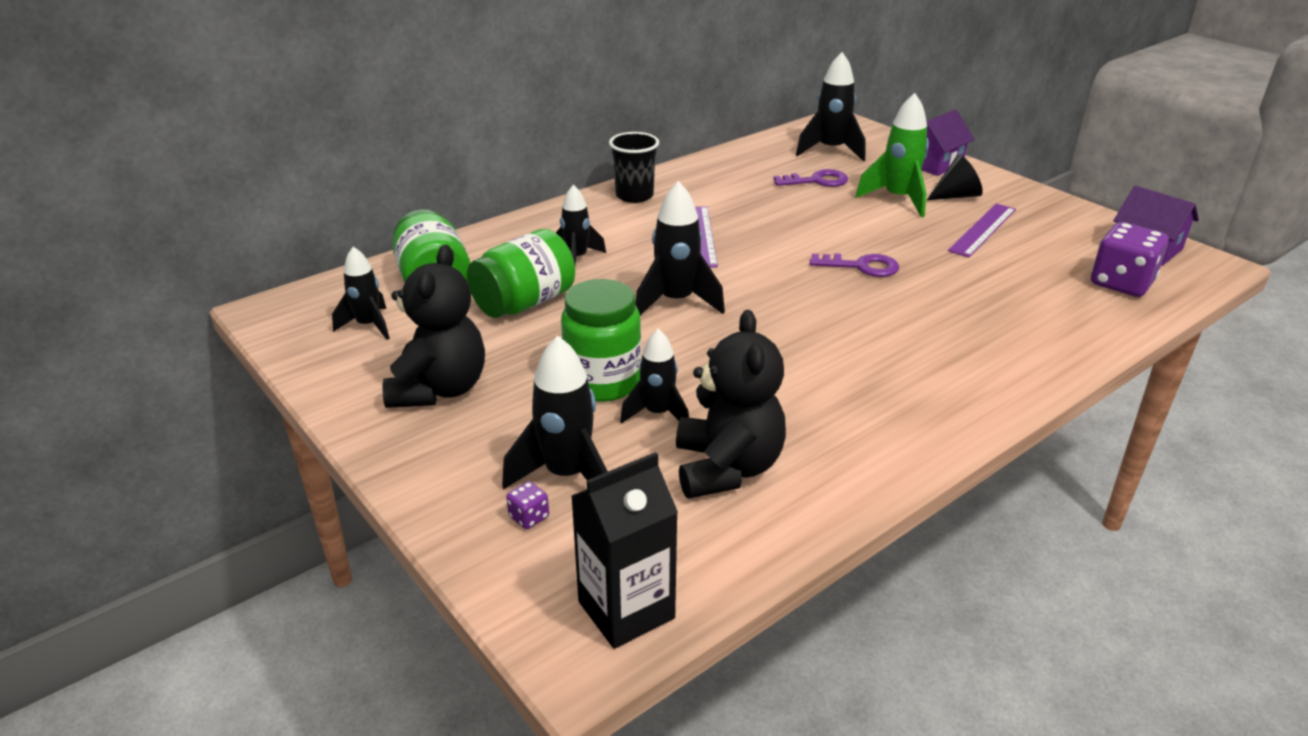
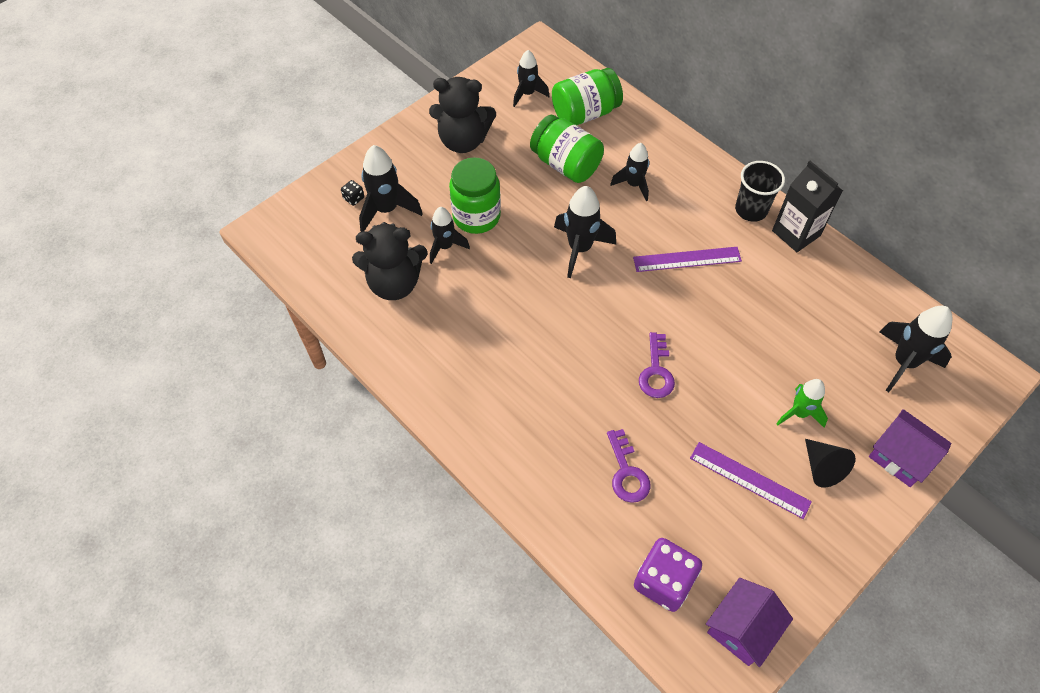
camera: 85 degrees right, 25 degrees up
(529, 517) = (354, 198): purple dice -> black dice
(626, 610) = (288, 245): black carton -> black carton (796, 233)
(817, 181) = (823, 347): purple key -> purple key (627, 473)
(898, 199) = (799, 413): green rocket -> green rocket, size x0.66

